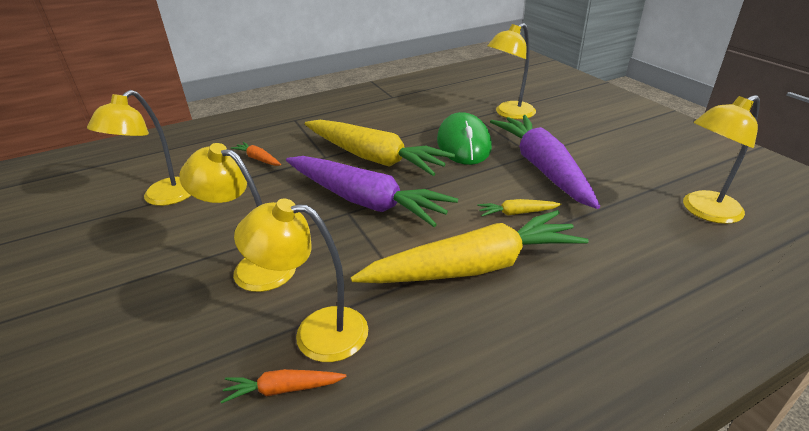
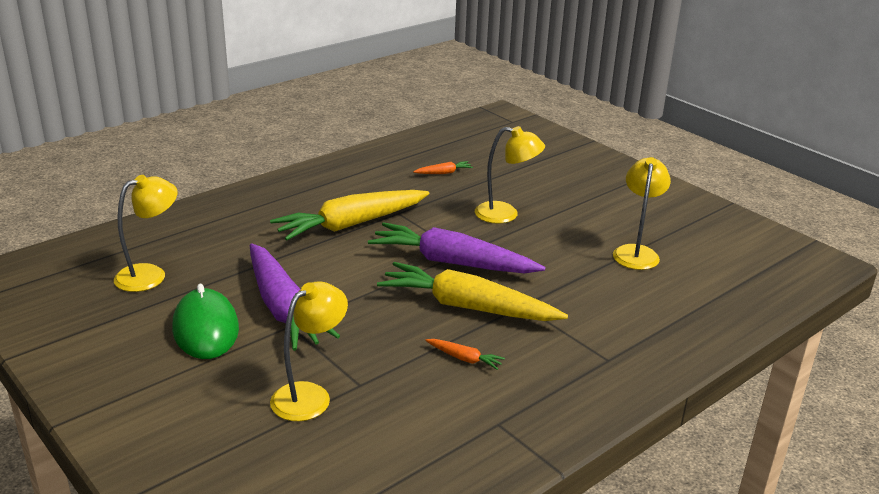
camera: 165 degrees right, 5 degrees down
(258, 159) = (592, 296): orange carrot -> orange carrot (464, 358)
(316, 332) = (440, 190): yellow lamp -> none
(463, 144) = (370, 334): green mouse -> green mouse (205, 328)
(517, 213) = (316, 262): yellow carrot -> none

